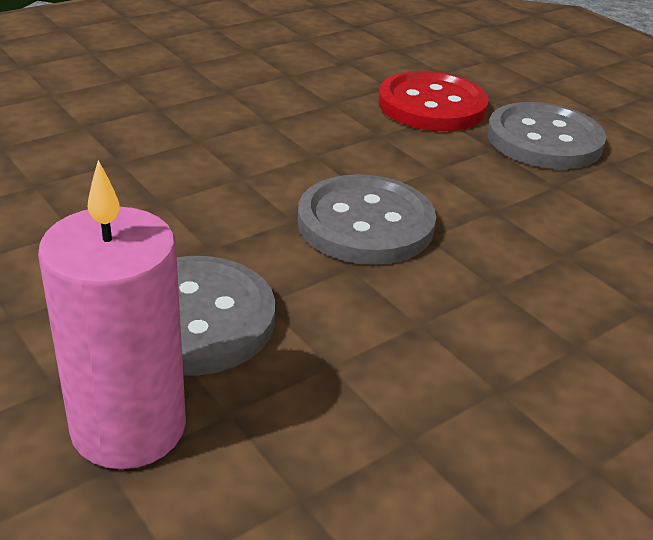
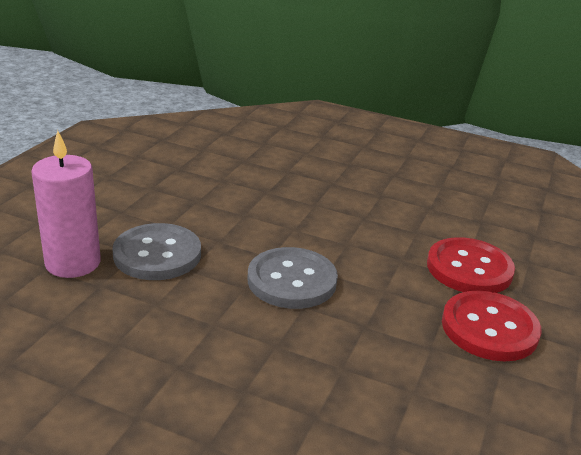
camera: 60 degrees right, 5 degrees down
(544, 140) = (489, 328): grey button -> red button

